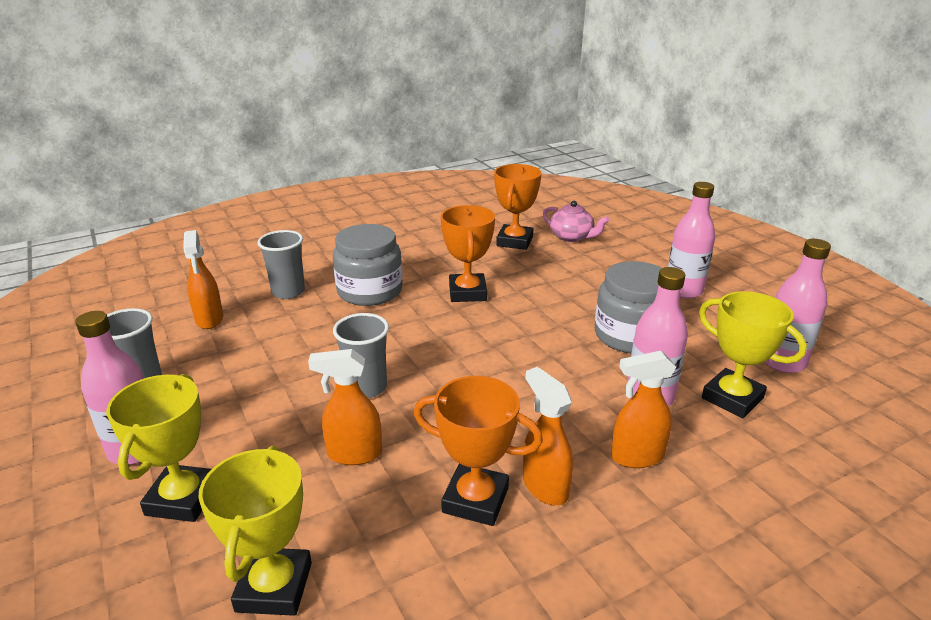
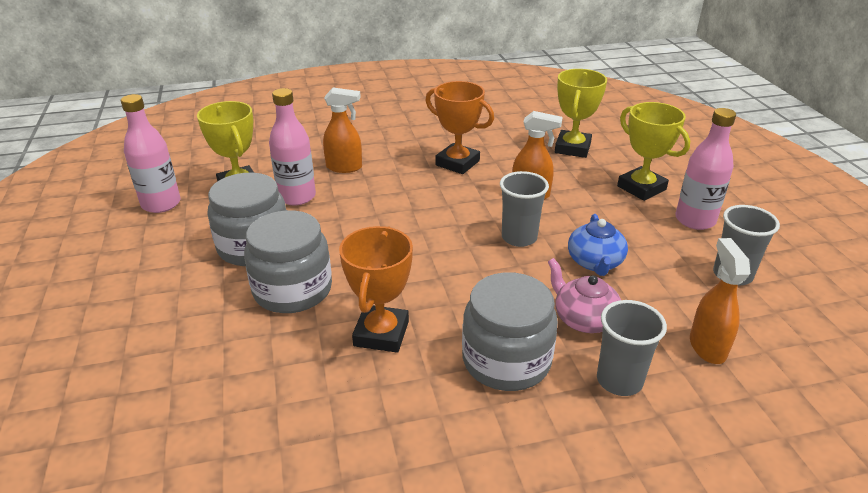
camera: 165 degrees left, 5 degrees up
(183, 498) = (641, 188): yellow trophy -> yellow trophy turned 60 degrees counterclockwise
(285, 373) = (595, 262): none -> blue teapot
(514, 241) = (245, 439): orange trophy -> none
(544, 487) = (413, 162): orange spray bottle -> none
(559, 308) = (292, 290): none -> grey jar
(572, 237) = (145, 431): pink teapot -> pink teapot (584, 319)
(683, 290) = (132, 290): pink bottle -> none

